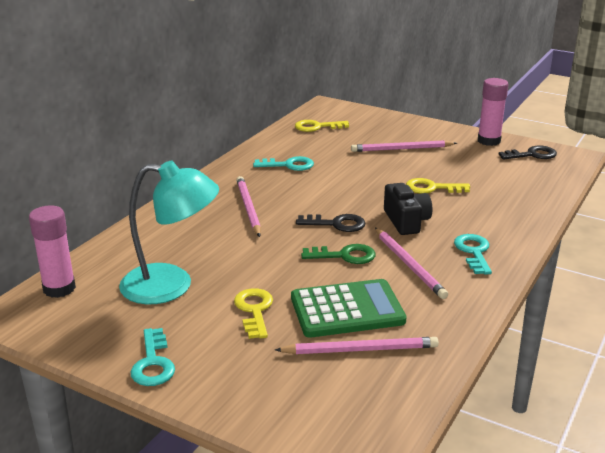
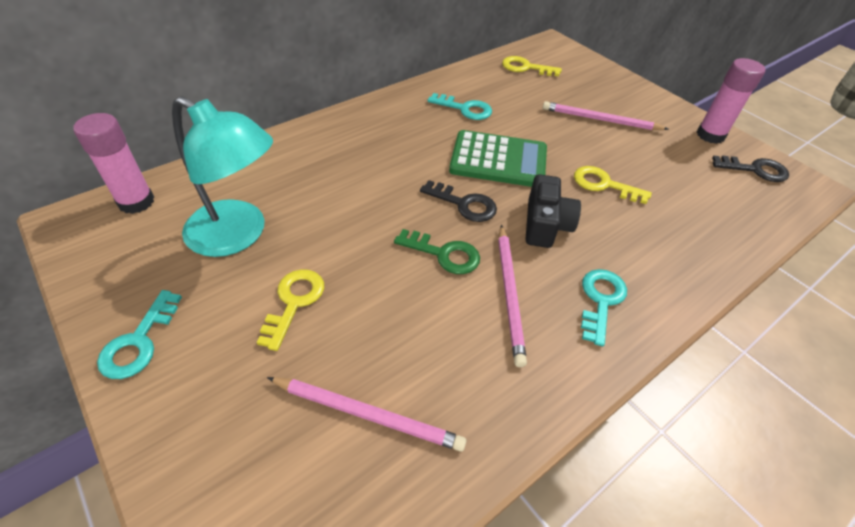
camera: 20 degrees right, 20 degrees up
(248, 208) = (386, 154): pink pencil -> none
(347, 310) = (394, 340): green calculator -> green calculator (498, 160)

